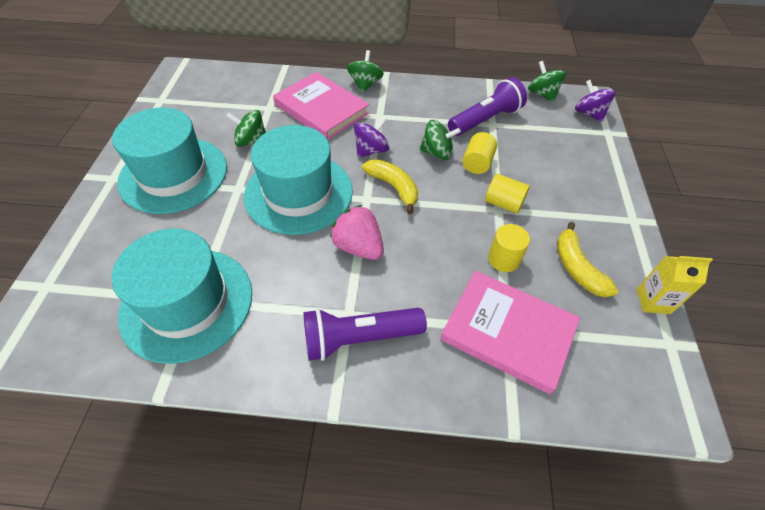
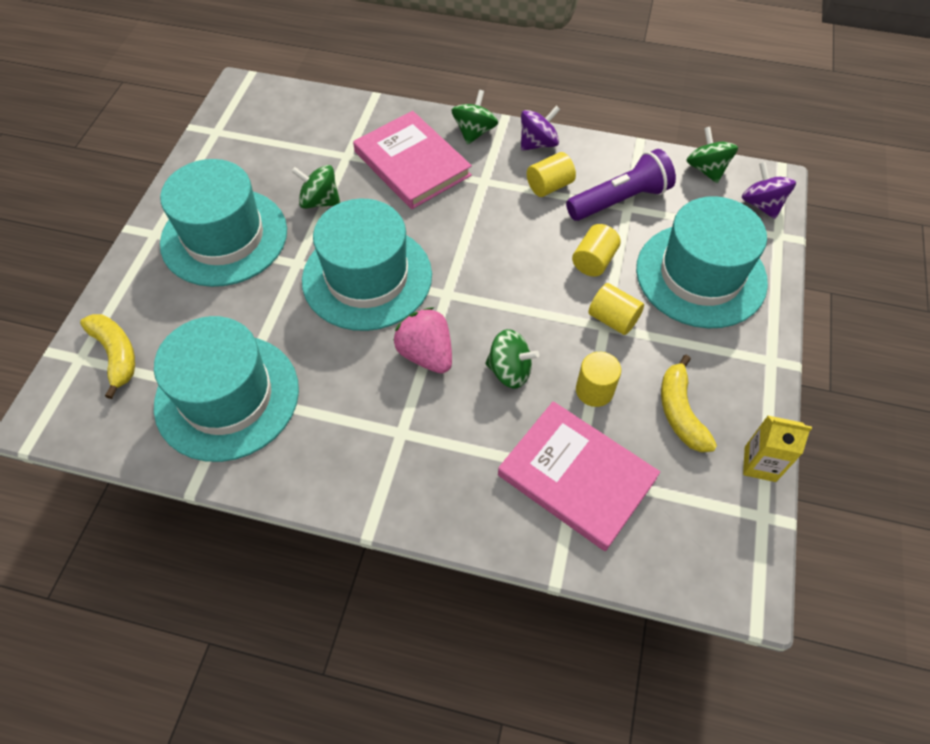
camera: 10 degrees right, 5 degrees up
(359, 338) = (408, 461): purple flashlight -> none
(371, 150) = (464, 229): purple spinning top -> purple spinning top (538, 143)
(393, 187) = (482, 283): yellow banana -> yellow banana (116, 355)
(430, 115) = (549, 186): none -> yellow cylinder
(437, 153) = (546, 241): green spinning top -> green spinning top (510, 371)
(560, 165) = (700, 275): none -> turquoise hat

